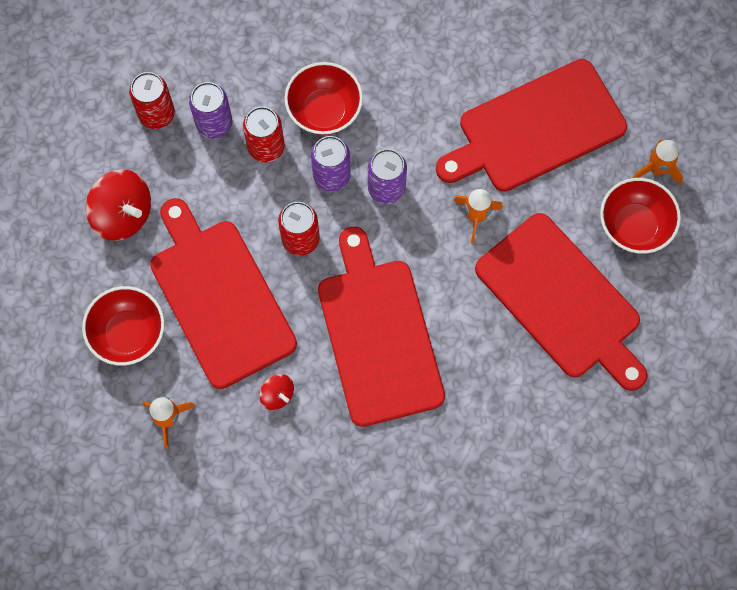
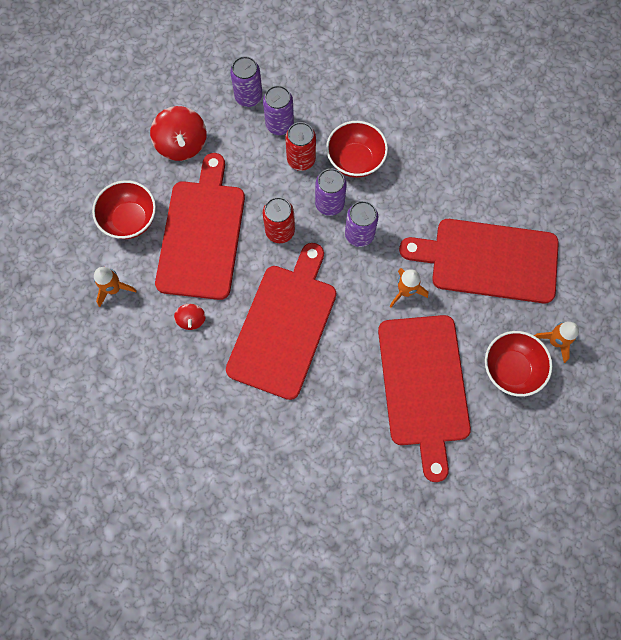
camera: 35 degrees right, 0 degrees up
(157, 114) = (248, 97): red can -> purple can

